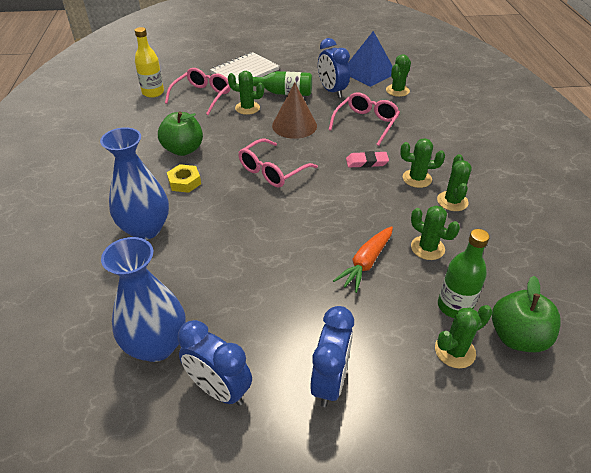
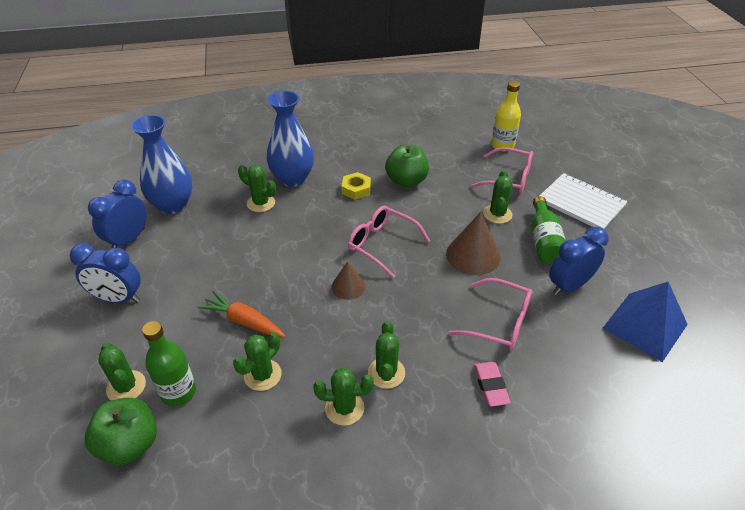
camera: 85 degrees right, 0 degrees up
(324, 193) = (348, 286): none -> brown cone
(366, 162) = (412, 323): pink eraser -> pink eraser (490, 386)
(397, 91) = (604, 361): green cactus -> green cactus (261, 203)

